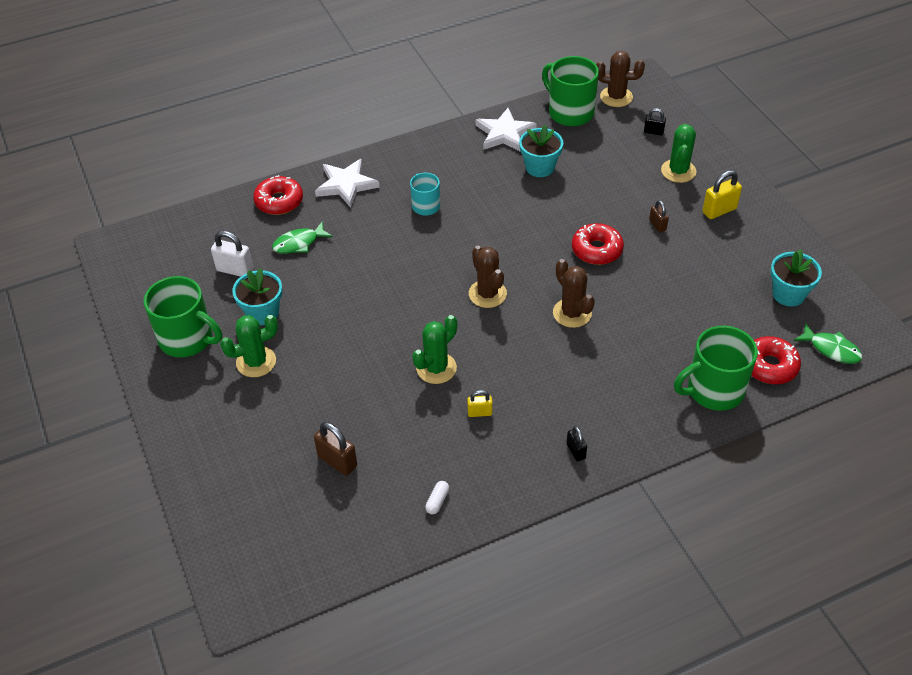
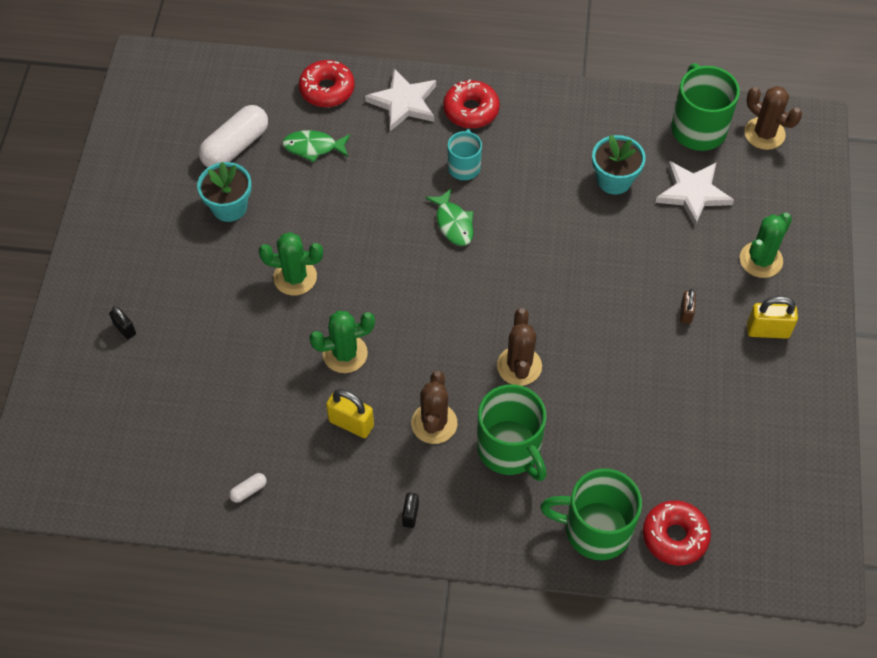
camera: 30 degrees right, 10 degrees up
(187, 339) = (146, 199): green mug -> green mug (510, 449)
(235, 270) = (235, 146): white padlock -> white capsule
(256, 362) = (189, 256): green cactus -> green cactus (295, 277)
(337, 461) = (190, 399): brown padlock -> none
(480, 412) = (351, 423): yellow padlock -> yellow padlock, size x1.65
(487, 294) = (452, 299): brown cactus -> brown cactus (434, 423)
(504, 133) = (608, 120): white star -> white star (692, 193)
(597, 250) = (599, 308): red donut -> red donut (471, 110)
(653, 132) = (772, 198): black padlock -> black padlock (125, 329)
(788, 294) = (762, 468): turquoise flower pot -> none
(831, 349) = (756, 555): green fish -> green fish (453, 223)

